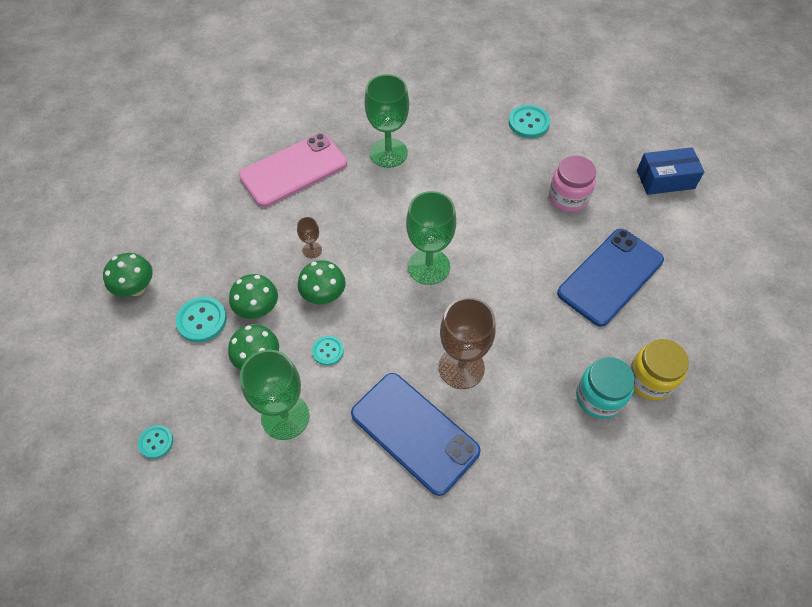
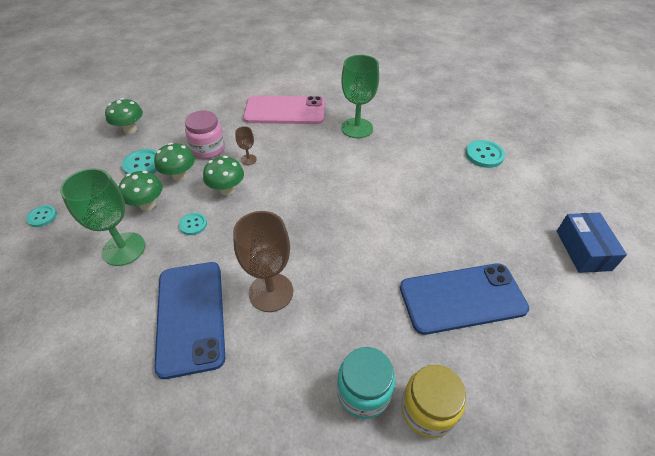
camera: 35 degrees right, 10 degrees down
(428, 266) = (316, 210): green goblet -> none
(568, 197) = (474, 219): pink jar -> pink jar (208, 149)
(665, 179) = (583, 250): blue box -> blue box turned 60 degrees clockwise

